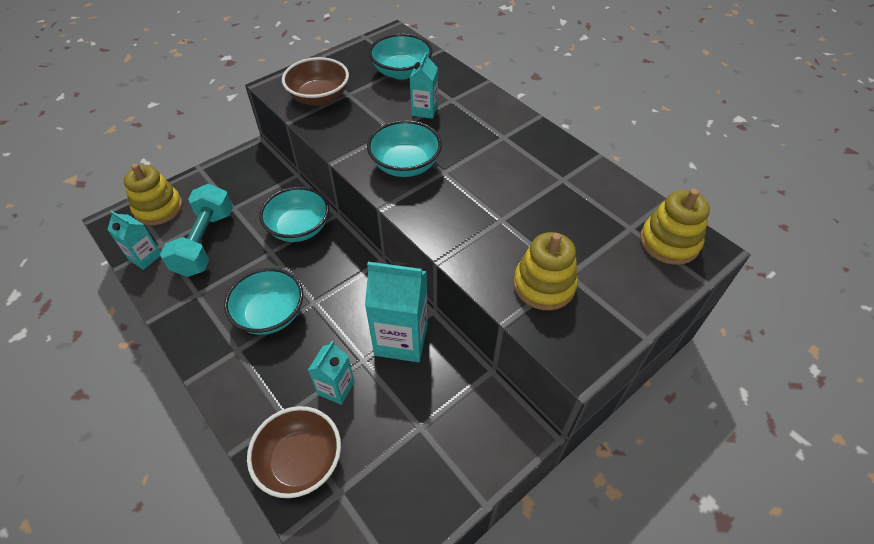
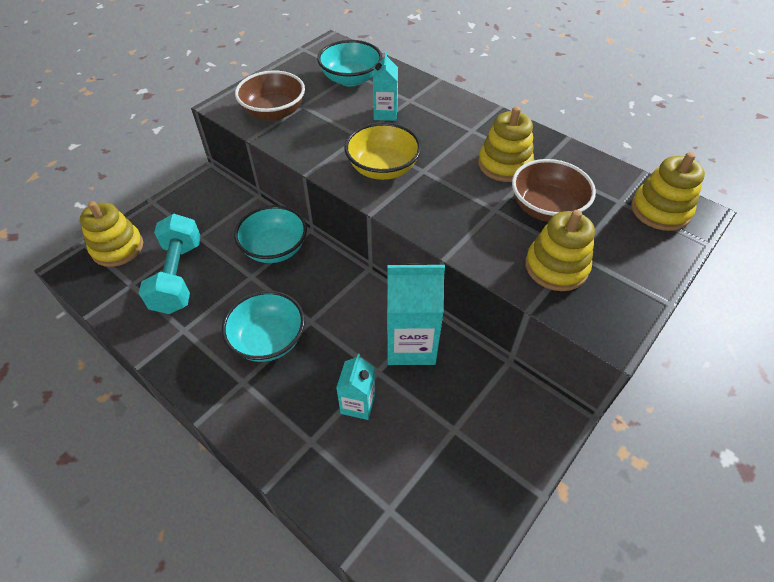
camera: 10 degrees left, 0 degrees up
(145, 257) = (116, 300): turquoise carton -> none
(300, 461) = (341, 485): brown bowl -> brown bowl (546, 208)
(405, 165) = (383, 168): turquoise bowl -> yellow bowl
(525, 175) = (504, 164): none -> yellow stacking toy

